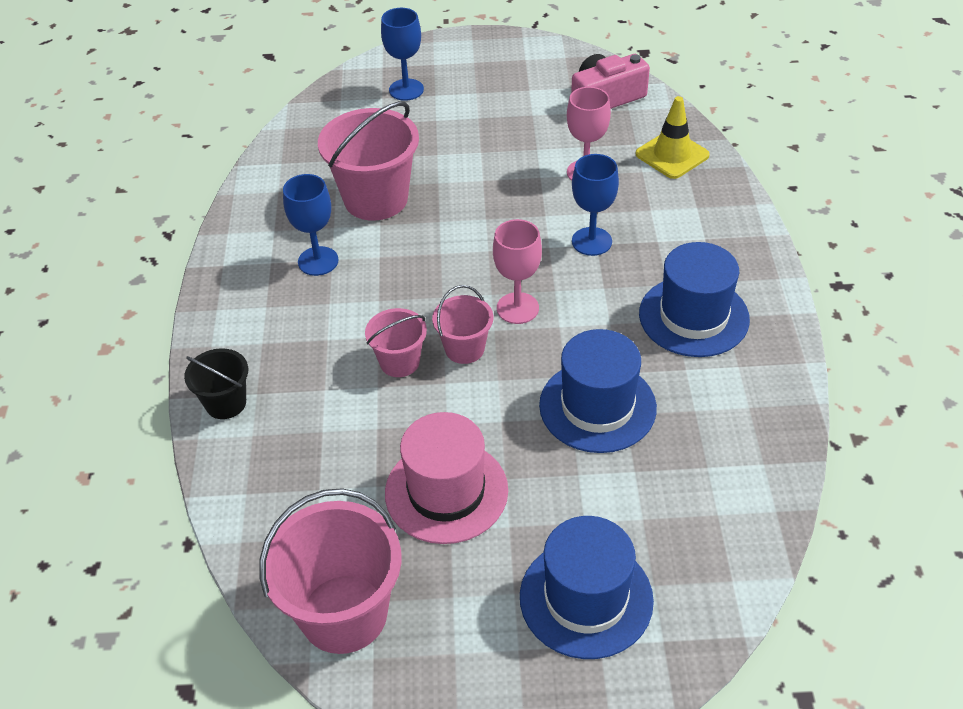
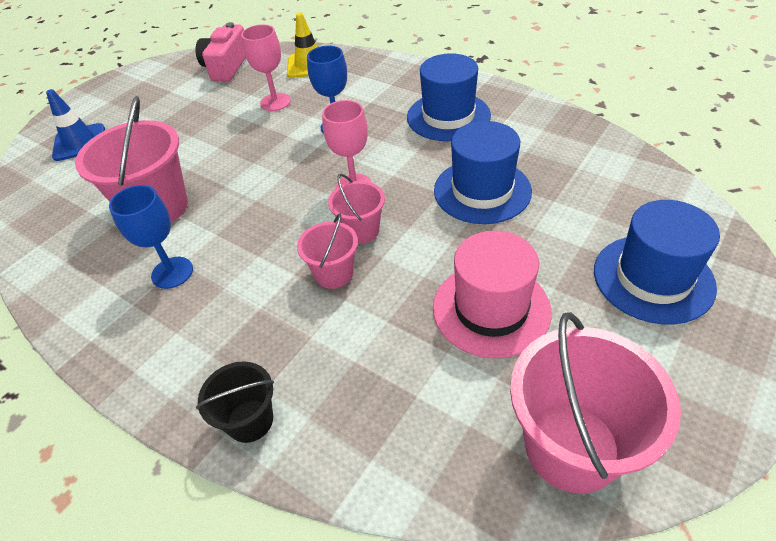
camera: 50 degrees left, 0 degrees up
(406, 90) = (79, 142): blue goblet -> blue traffic cone

